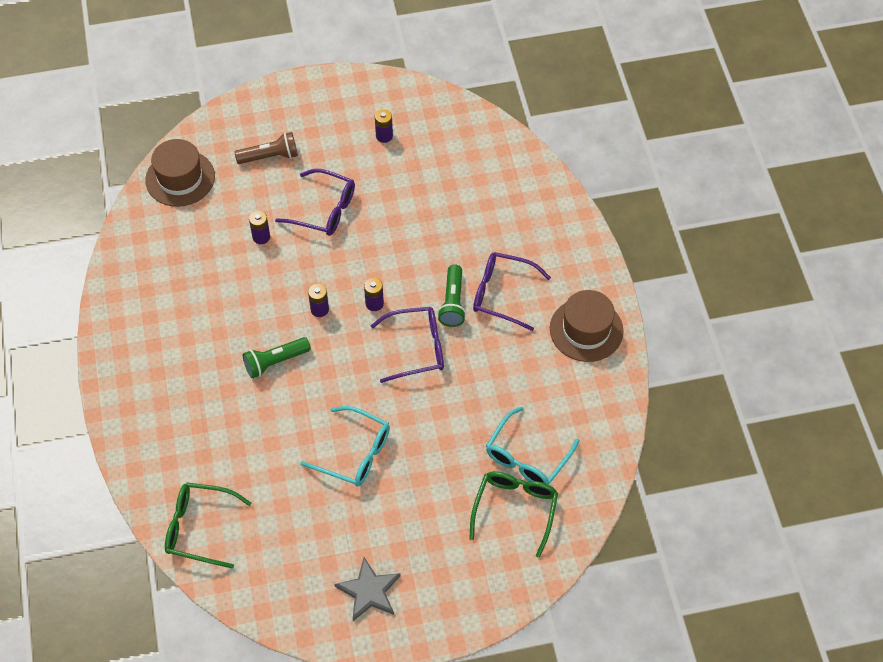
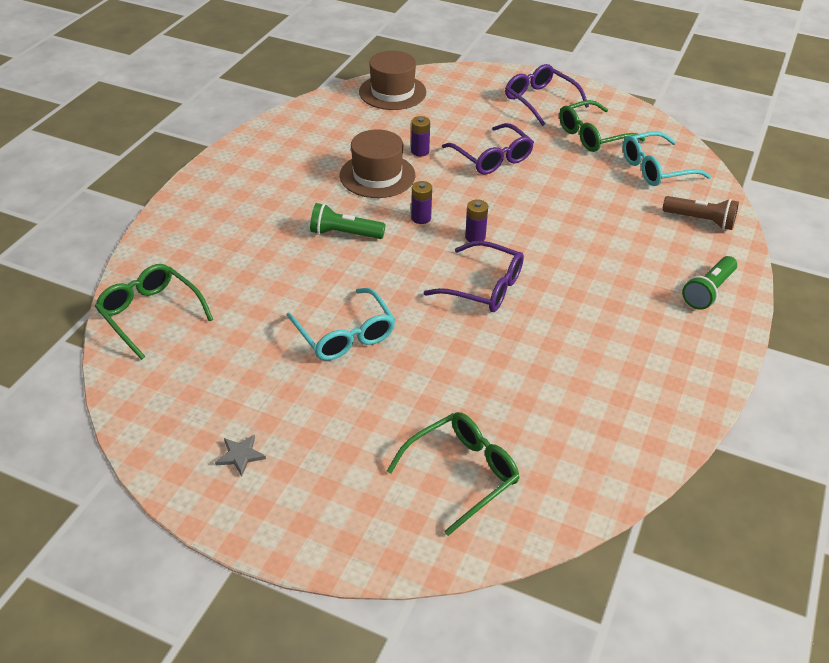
camera: 35 degrees right, 15 degrees down
(270, 156) = (479, 109): brown flashlight -> brown flashlight (700, 221)
(369, 591) = (240, 455): grey star -> grey star, size x0.58
(384, 136) = (592, 136): purple battery -> green glasses
(452, 303) = (552, 271): green flashlight -> green flashlight (708, 291)
(502, 294) = (609, 288): purple glasses -> purple glasses (539, 100)
(527, 457) = (518, 433): turquoise glasses -> turquoise glasses (655, 169)
(586, 330) = (679, 359): brown hat -> brown hat (377, 175)

